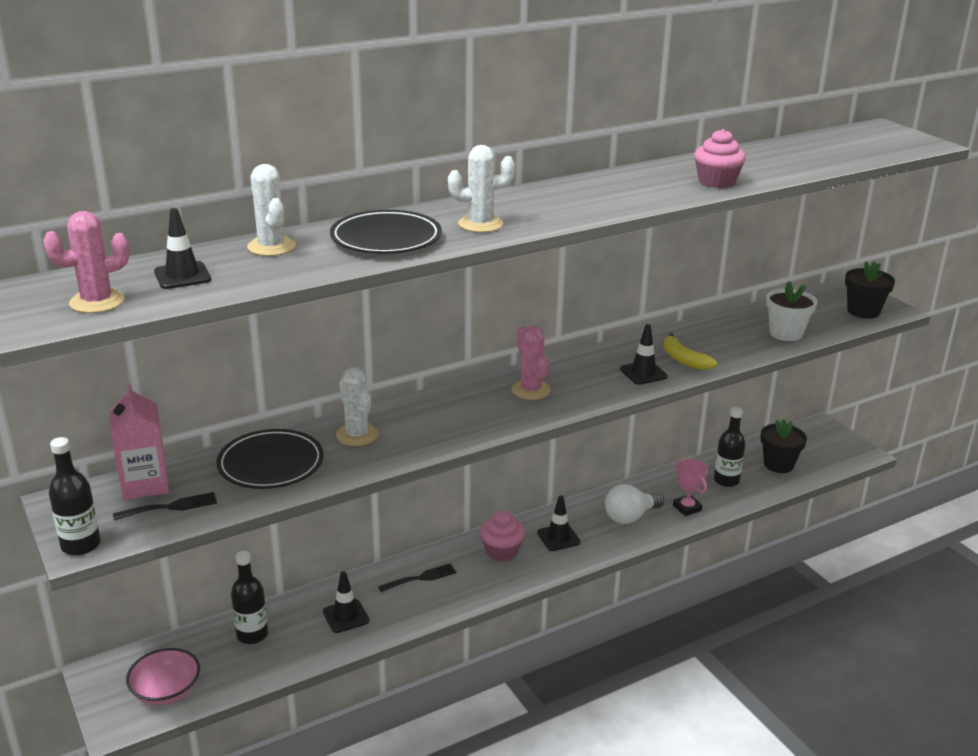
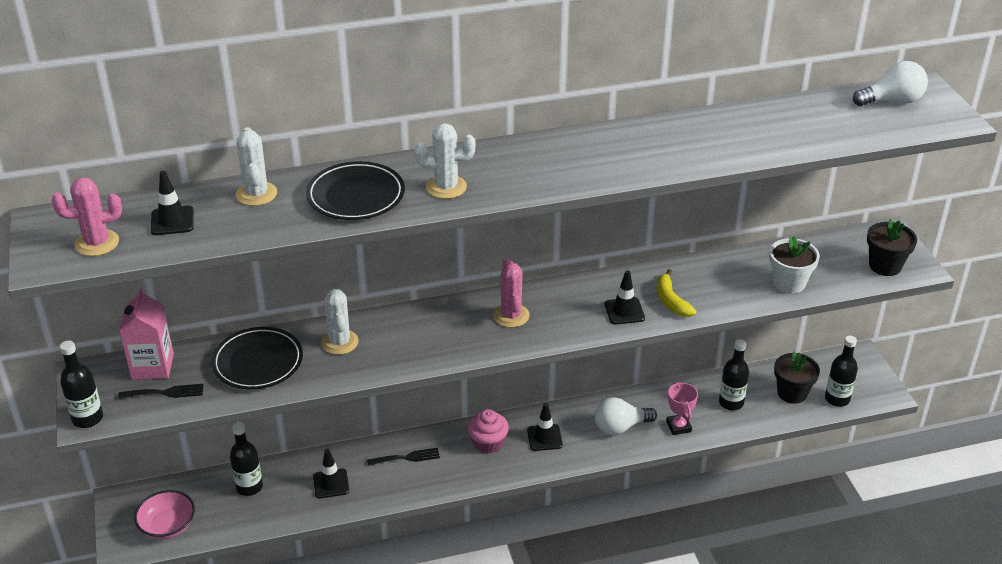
camera: 15 degrees right, 10 degrees up
(716, 182) = (698, 154): pink cupcake -> none
(822, 463) = (837, 399): none -> black bottle
(862, 137) = (892, 101): none -> white light bulb

